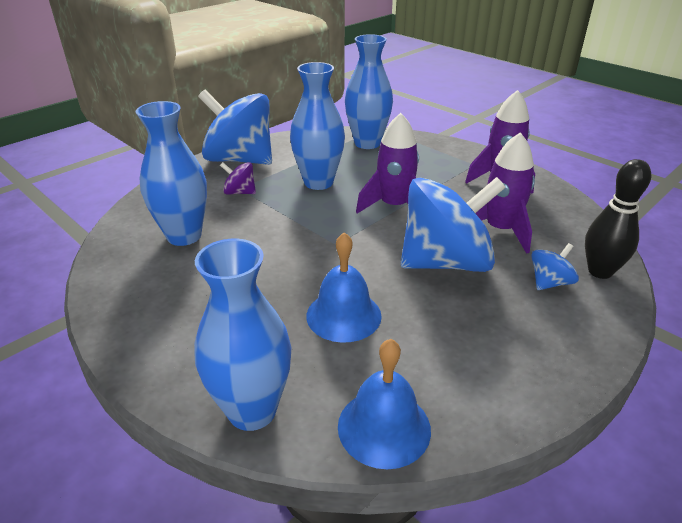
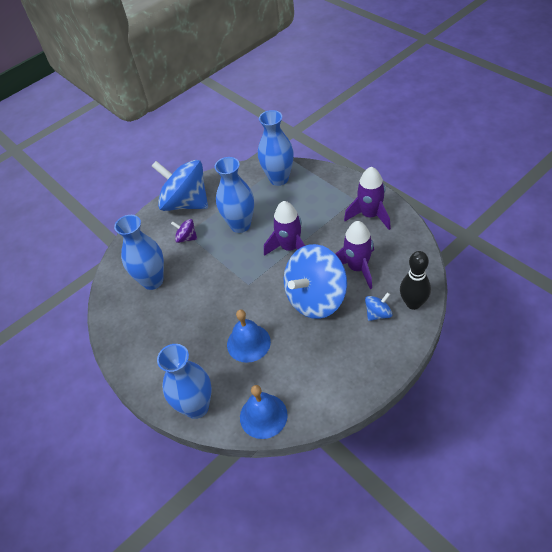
camera: 10 degrees right, 15 degrees up
(445, 262) = (316, 298): blue spinning top -> blue spinning top turned 150 degrees clockwise

